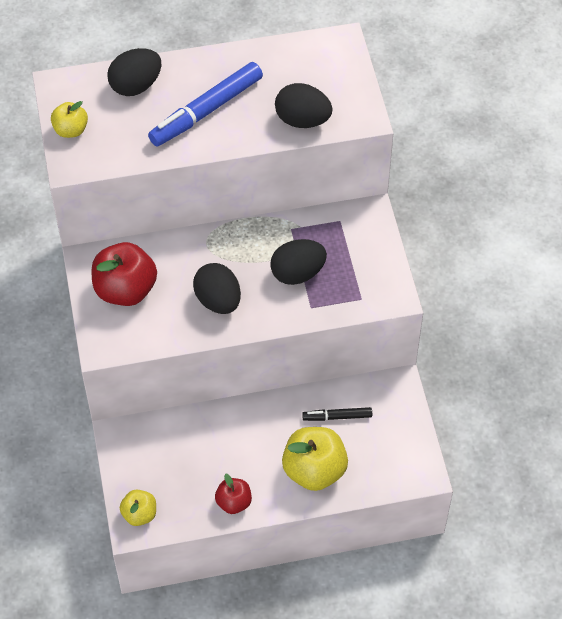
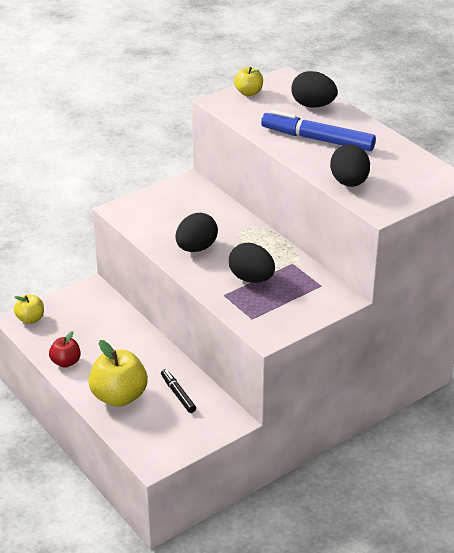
camera: 65 degrees right, 20 degrees down
(125, 290) = (175, 205): red apple -> none

